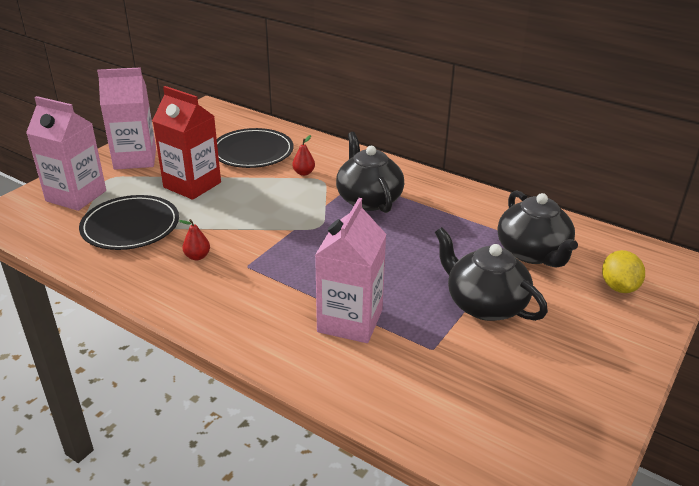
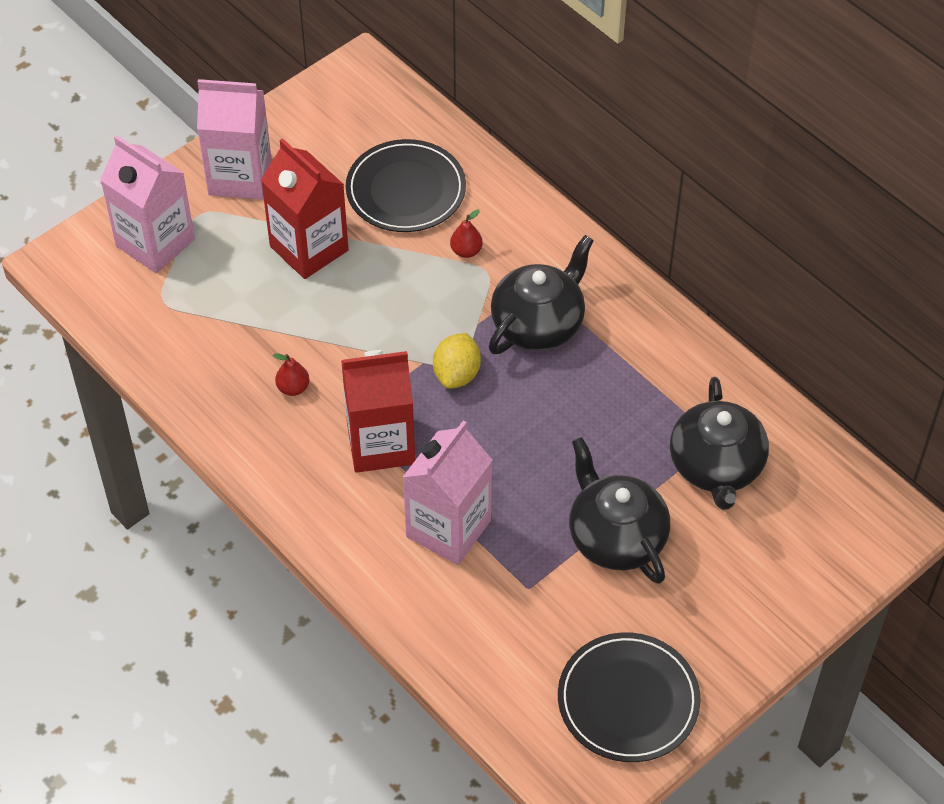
camera: 15 degrees right, 20 degrees up
(130, 226) = (219, 316): black plate -> black plate (628, 700)
(276, 278) = (381, 444): none -> red carton
(368, 199) = (539, 324): black teapot -> black teapot turned 45 degrees clockwise
(618, 287) = (795, 545): yellow lemon -> yellow lemon (457, 374)

